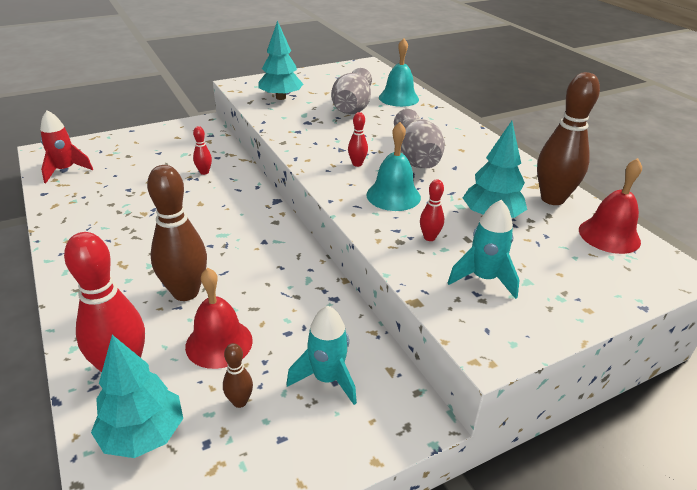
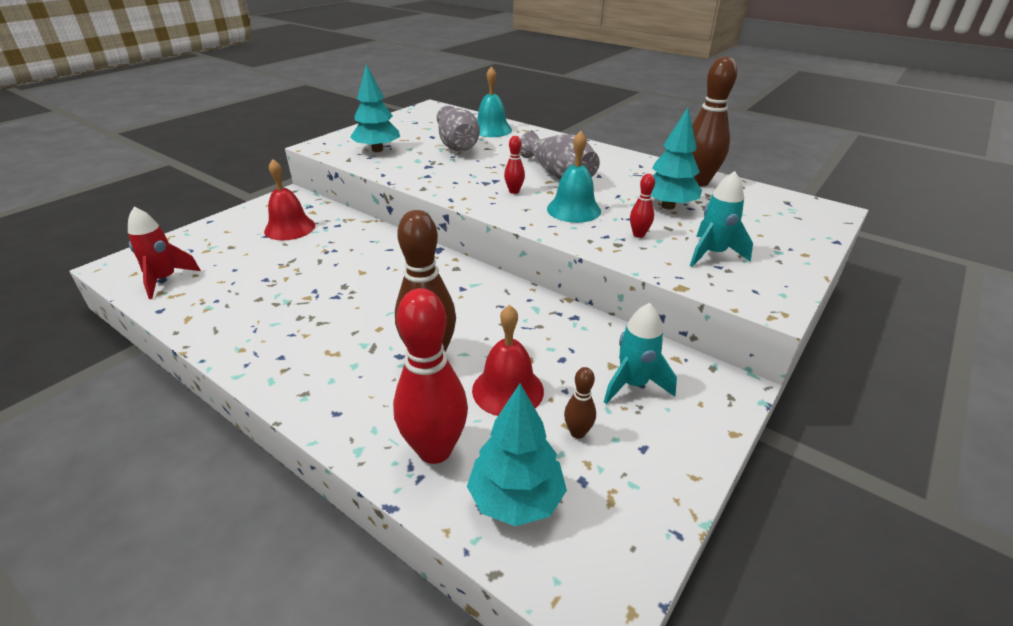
camera: 25 degrees left, 0 degrees up
(204, 172) = (337, 242): red bowling pin -> none
(609, 235) = (763, 198): red bell -> red bell (289, 228)

